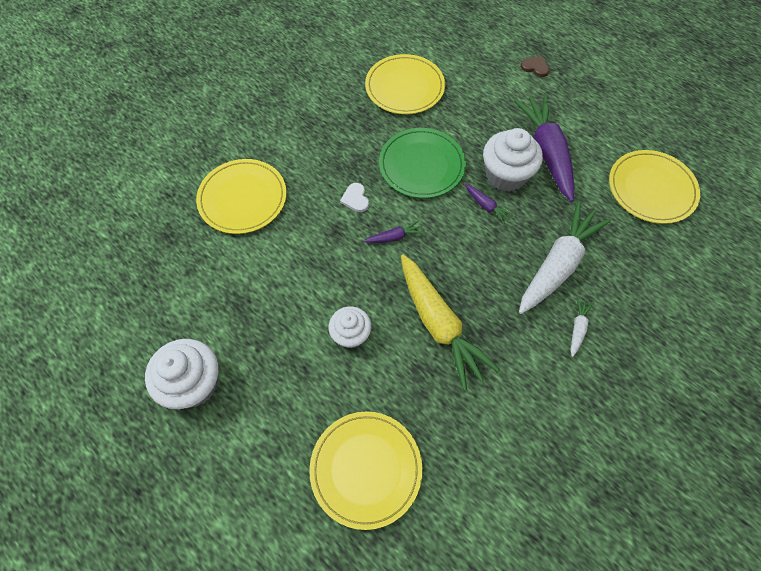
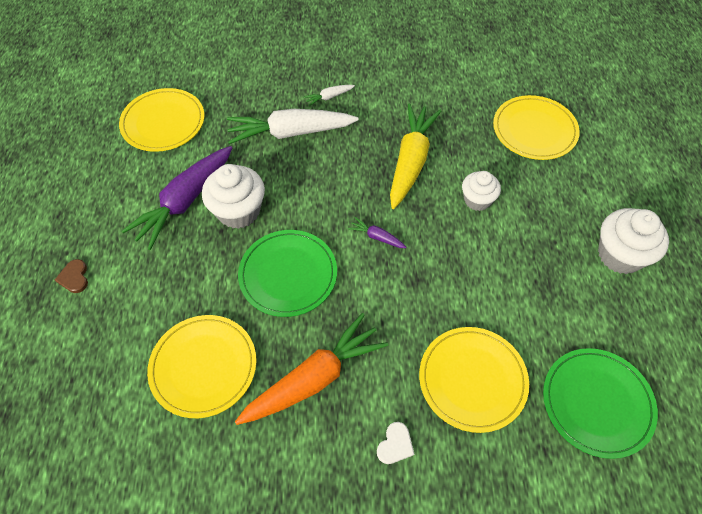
camera: 135 degrees left, 5 degrees down
(149, 247) = (597, 403): none -> green plate
(338, 127) = (314, 379): none -> orange carrot
(355, 199) = (374, 292): white heart -> white heart (395, 444)
(486, 206) = (283, 202): purple carrot -> none

